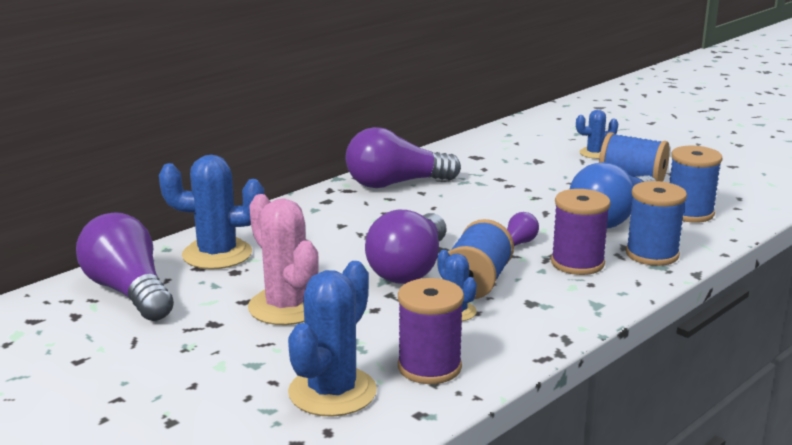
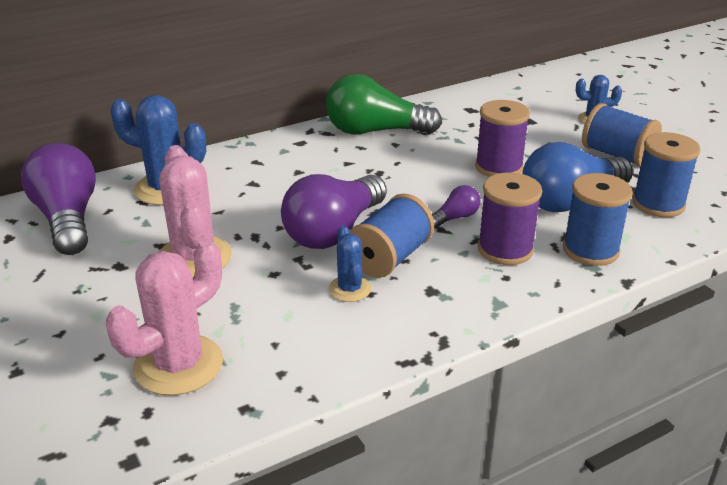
camera: 15 degrees right, 10 degrees up
(332, 392) = (178, 365): blue cactus -> pink cactus
(395, 184) = (375, 131): purple light bulb -> green light bulb
(429, 367) = (287, 352): purple spool -> purple spool (499, 167)

